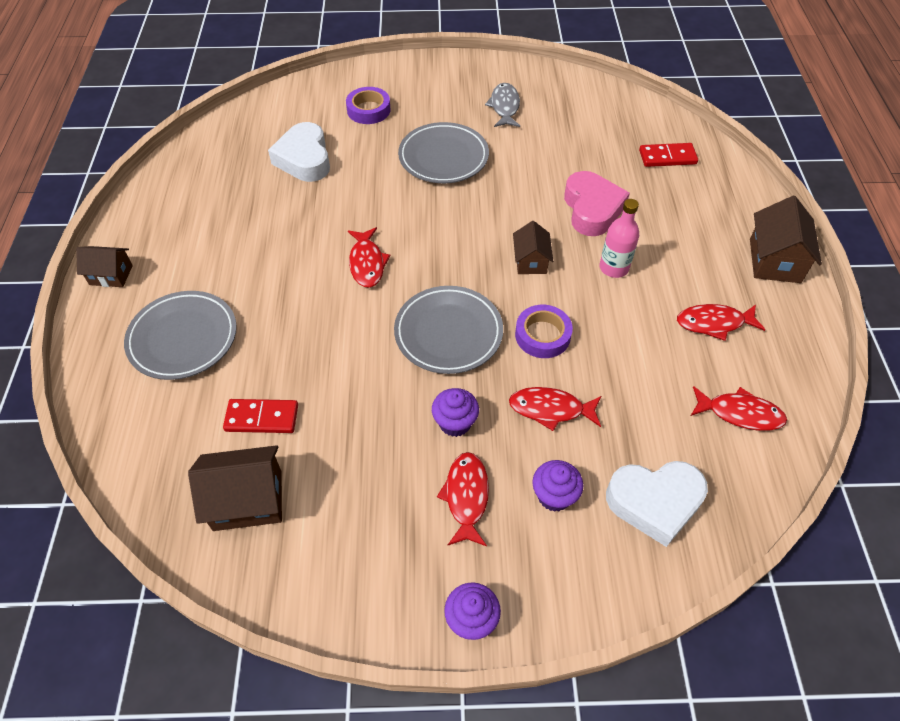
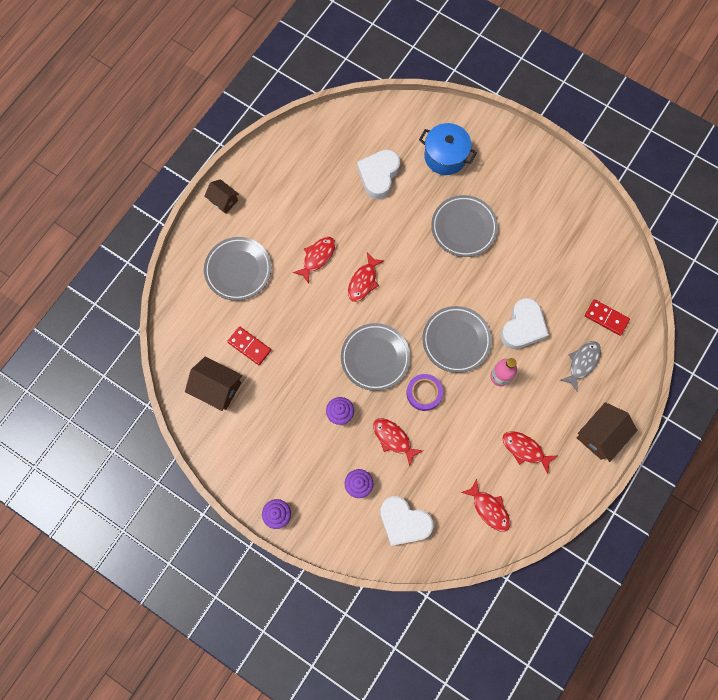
camera: 35 degrees right, 20 degrees up
(368, 110) = (445, 156): purple tape -> blue pot
(466, 496) = (317, 456): red fish -> red fish (317, 257)
(504, 106) = (535, 208): grey fish -> grey fish (582, 363)
(531, 261) = (456, 340): brown house -> grey plate
(592, 209) = (523, 327): pink heart -> white heart

